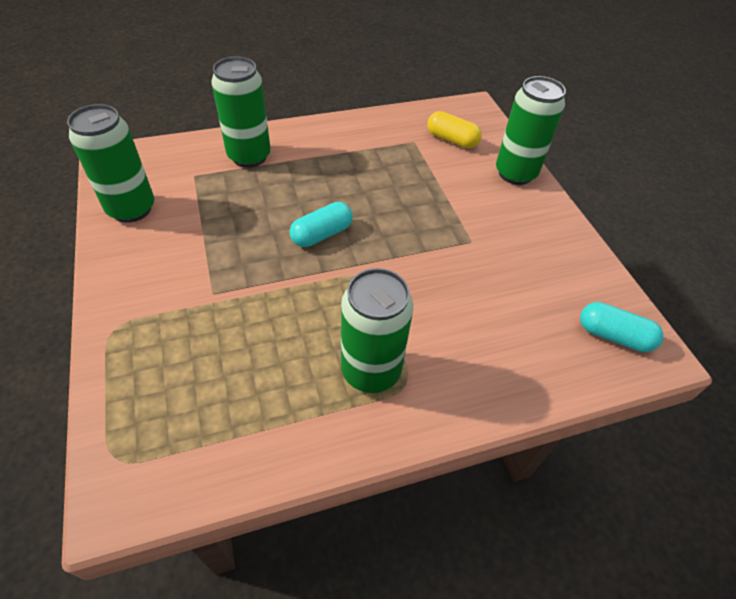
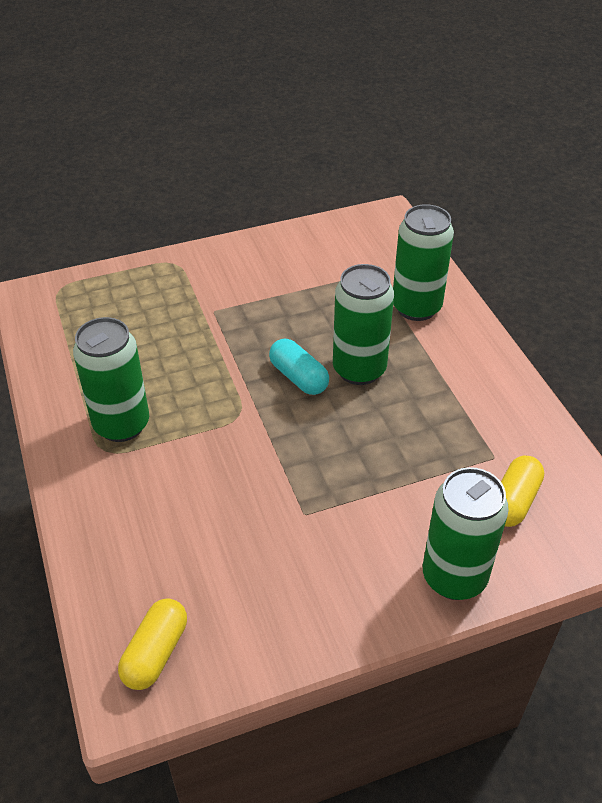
camera: 90 degrees right, 5 degrees down
(131, 209) = (315, 243): green can -> green can (359, 369)
(613, 336) = (155, 652): turquoise capsule -> yellow capsule

